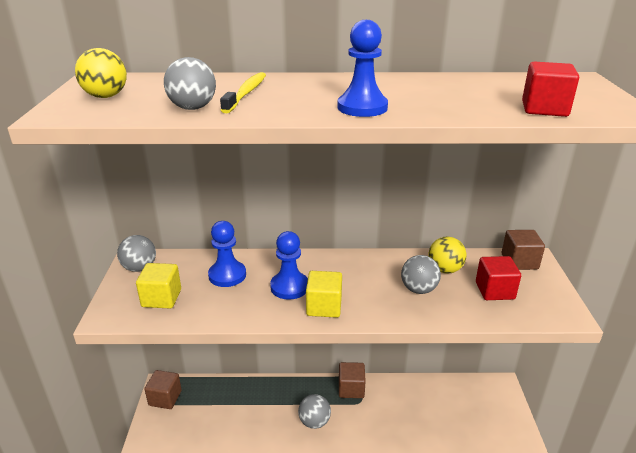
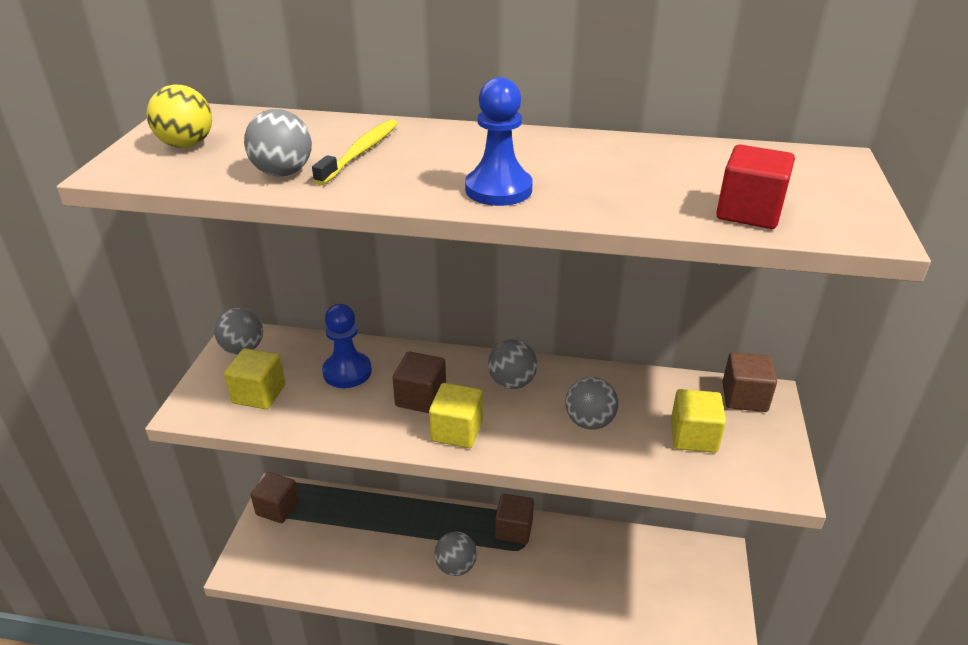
camera: 10 degrees right, 5 degrees up
(289, 287) = (421, 398): blue pawn -> brown cube
(354, 269) = (512, 382): none -> grey ball
(445, 269) = (635, 397): yellow ball -> none
(494, 290) = (693, 436): red cube -> yellow cube

